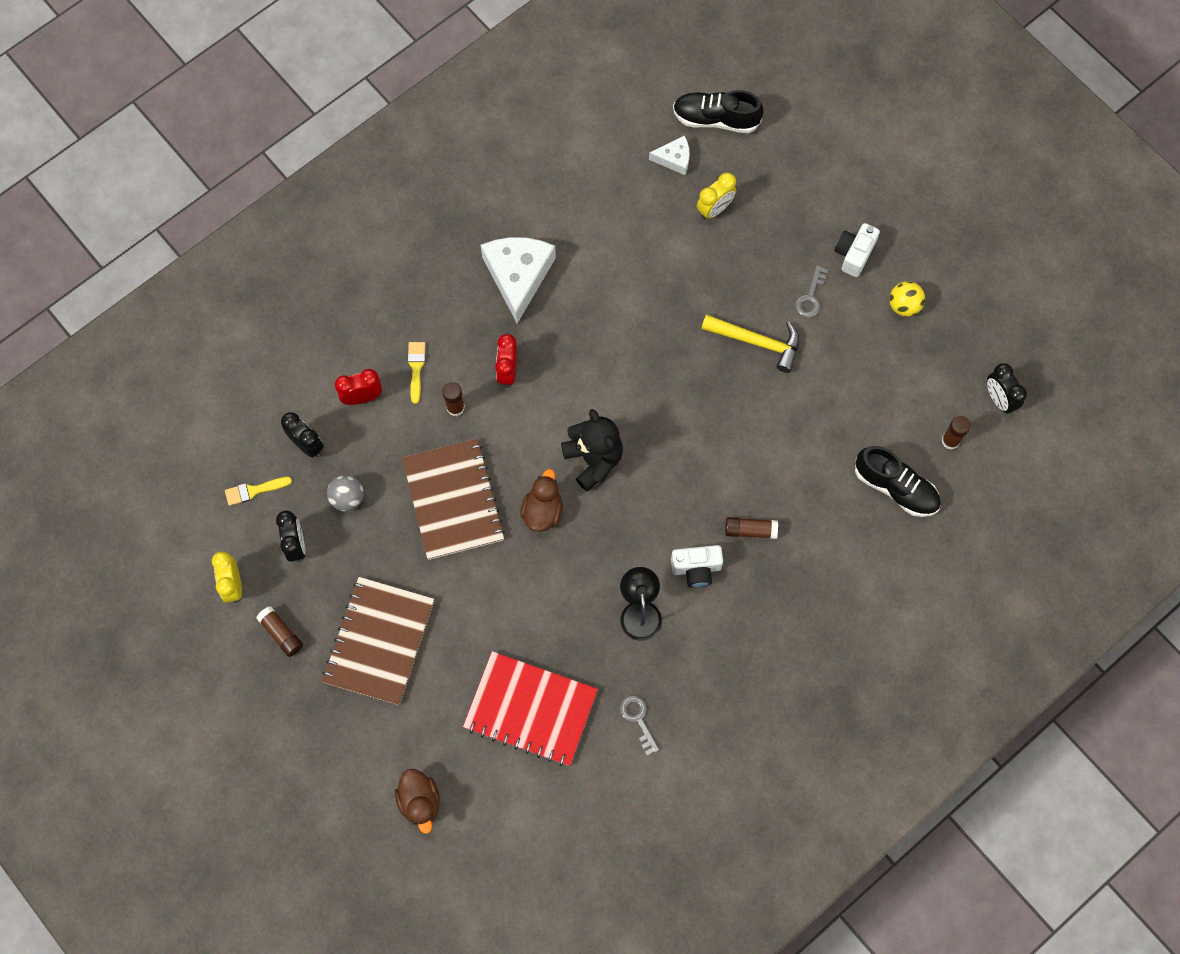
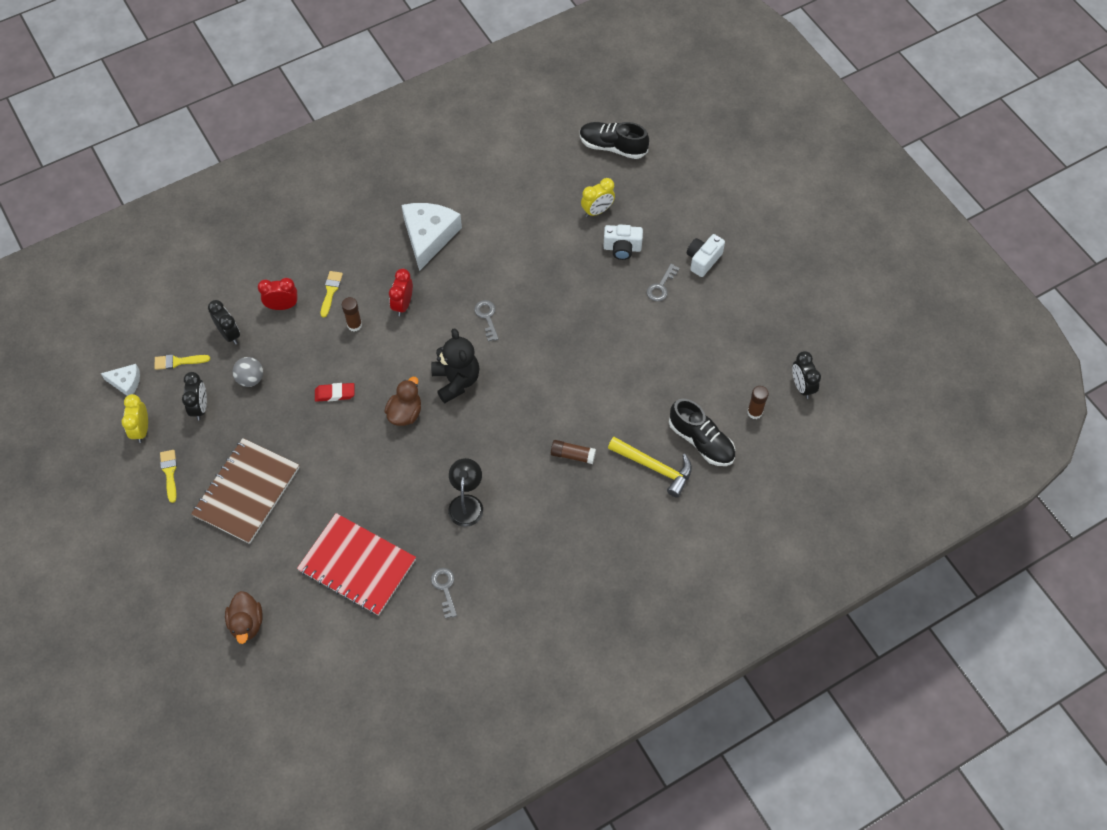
camera: 10 degrees right, 10 degrees down
(281, 633) = (169, 473): brown glue stick -> yellow brush
(453, 500) = (335, 394): brown notebook -> red eraser
(612, 371) = (487, 317): none -> grey key
(674, 159) = (573, 170): white cheese -> white cheese (126, 382)
(696, 568) = (521, 477): white camera -> white camera (622, 248)
(757, 342) = (610, 313): yellow hammer -> yellow hammer (655, 467)
(904, 306) = (736, 304): yellow ball -> none

